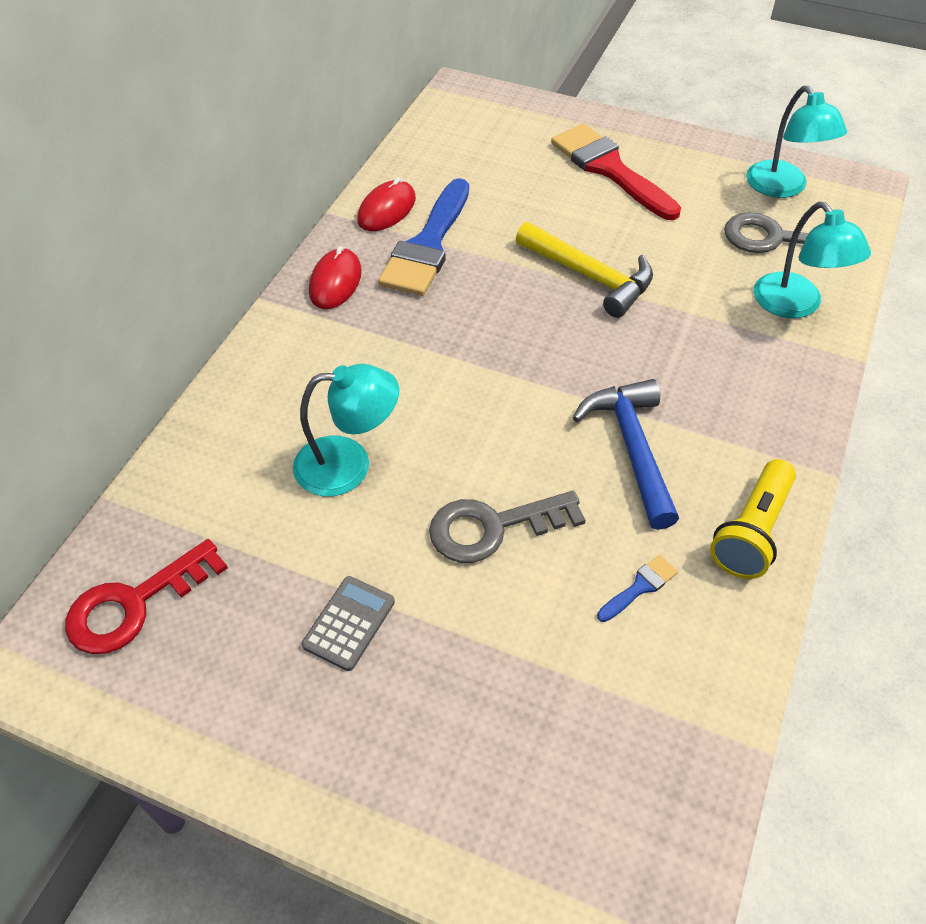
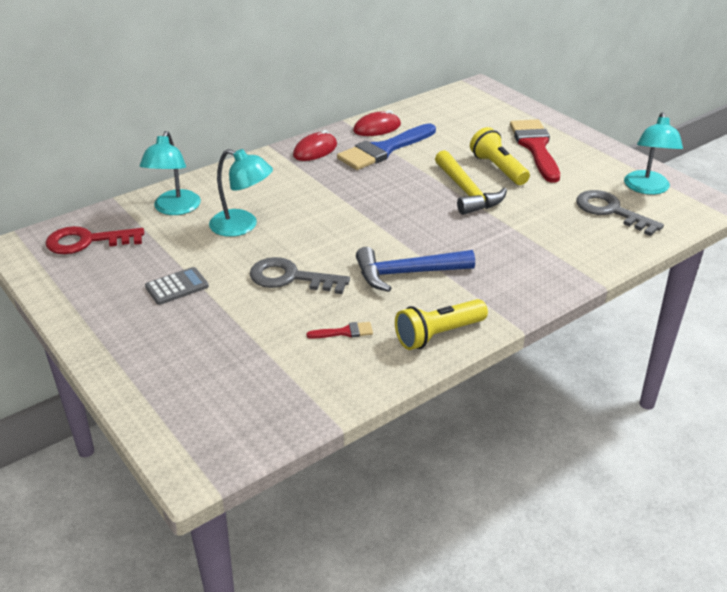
camera: 30 degrees right, 15 degrees down
(595, 222) = (498, 169): none -> yellow flashlight
(632, 448) = (406, 273): blue hammer -> blue hammer turned 120 degrees counterclockwise
(640, 587) = (344, 332): blue brush -> red brush
(795, 305) = (588, 246): turquoise lamp -> turquoise lamp (174, 209)

